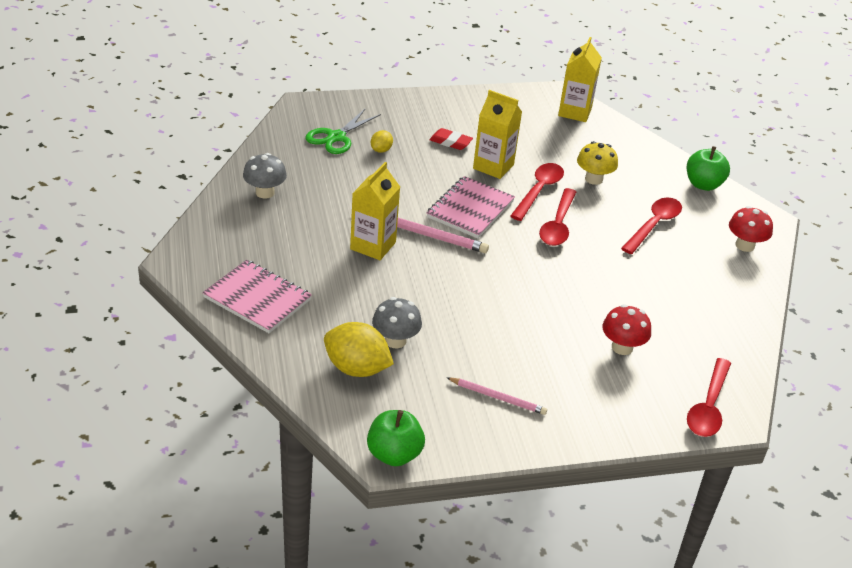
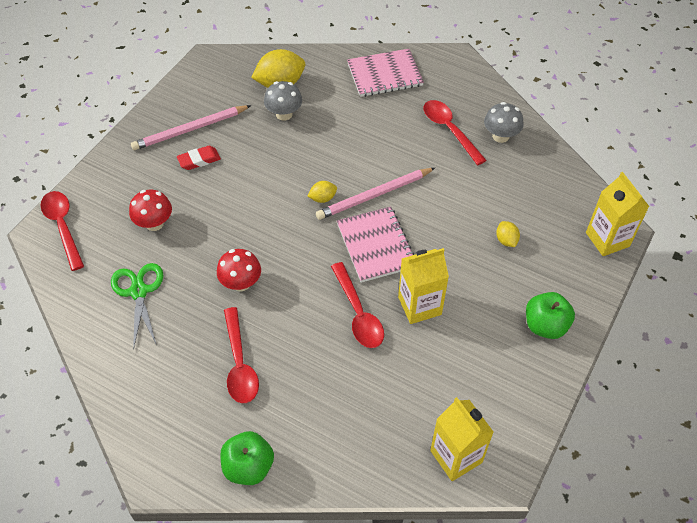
camera: 135 degrees right, 15 degrees up
(336, 137) = (548, 222): green scissors -> green scissors (139, 291)
(373, 246) = (385, 159): yellow carton -> yellow carton (607, 239)
(394, 454) = (204, 63): green apple -> green apple (545, 326)
(450, 142) = (481, 300): red eraser -> red eraser (199, 160)
(462, 260) = (322, 198): none -> yellow lemon
(498, 397) = (190, 130): pink pencil -> pink pencil, size x1.59
(558, 225) = (305, 291): red spoon -> red spoon (449, 130)
(593, 179) = (338, 373): yellow mushroom -> none
(745, 245) = (150, 414): red mushroom -> red mushroom (241, 283)

